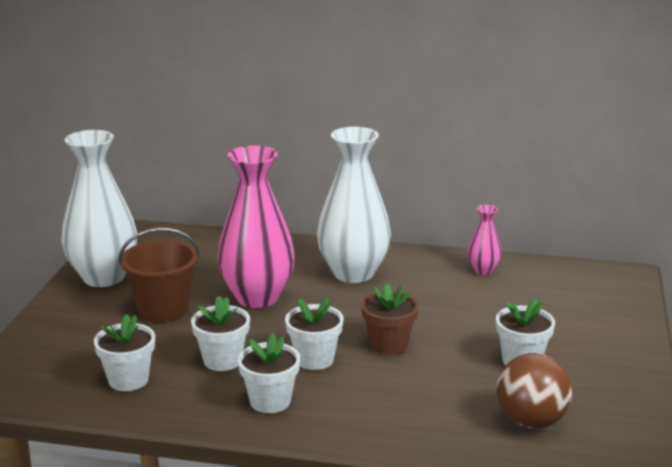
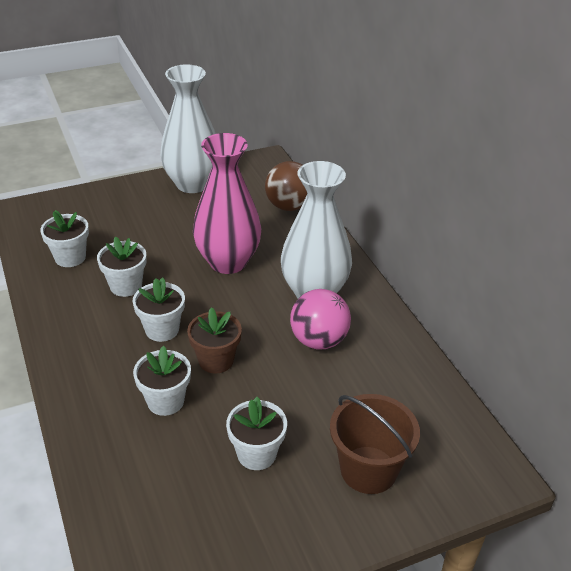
camera: 55 degrees right, 15 degrees up
(163, 309) = (173, 228): brown bucket -> brown bucket (368, 470)
(270, 401) = (88, 333): white flower pot -> white flower pot (165, 401)
(416, 291) = (318, 340): none -> pink ball
(483, 270) = (399, 367): pink vase -> none
(531, 421) = (160, 497): brown ball -> brown ball (289, 206)

